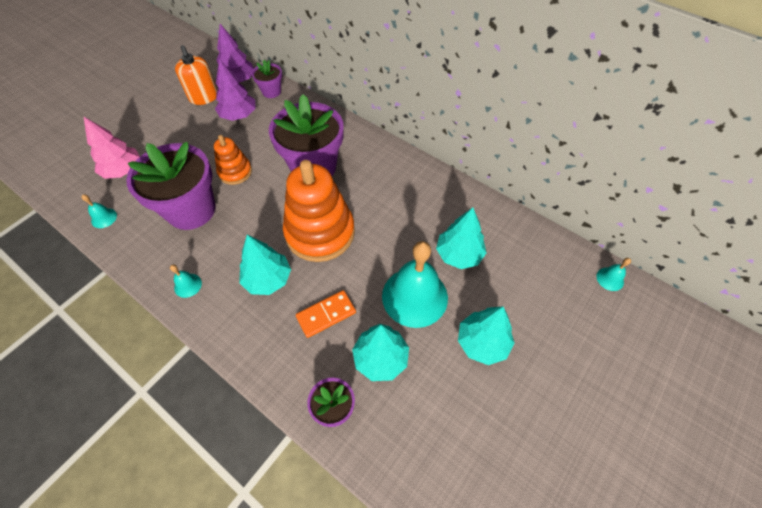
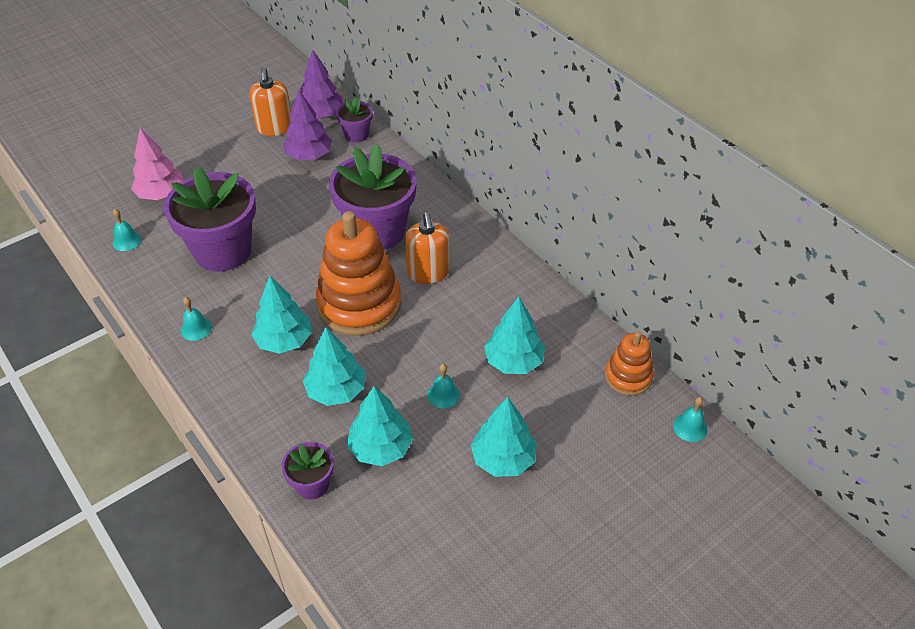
camera: 15 degrees right, 10 degrees down
(235, 172) = (284, 219): orange stacking toy -> orange stacking toy (628, 377)
(326, 314) = (336, 391): orange domino -> turquoise tree
(366, 194) = (428, 272): none -> orange soap dispenser
(414, 296) = (443, 394): turquoise bell -> turquoise bell, size x0.41

